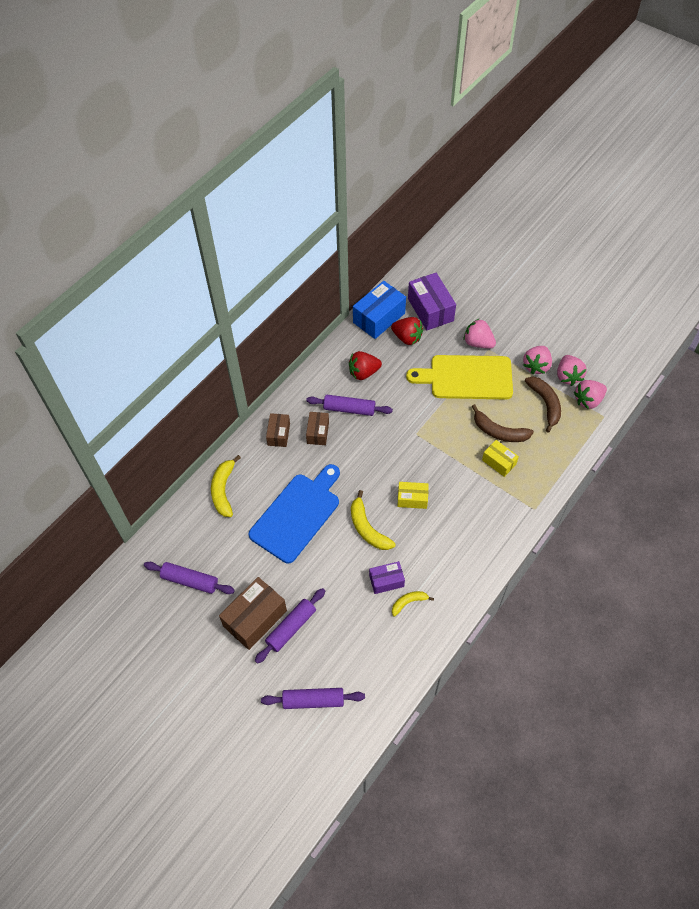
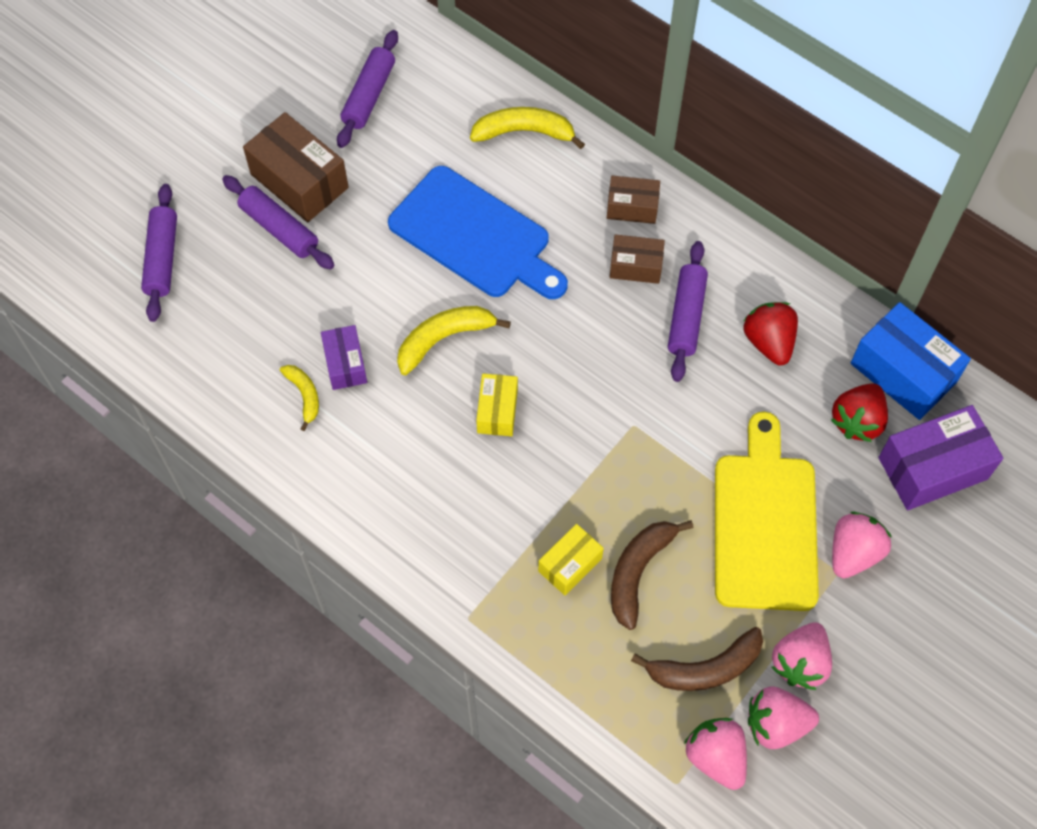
camera: 90 degrees right, 5 degrees up
(536, 366) = (800, 662): pink strawberry -> pink strawberry turned 90 degrees counterclockwise

